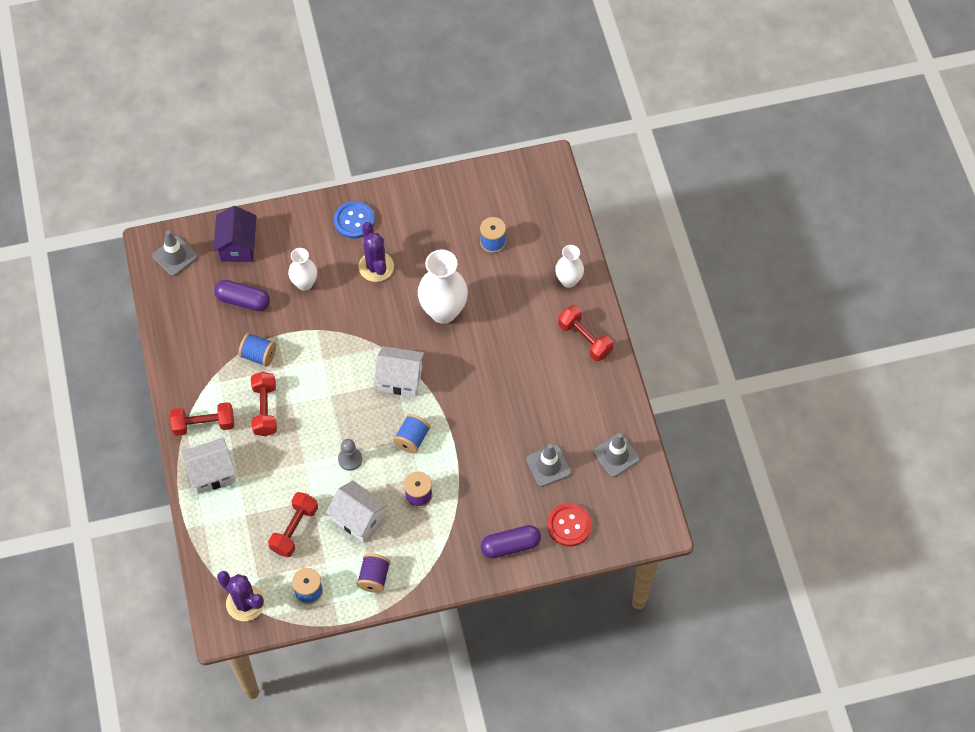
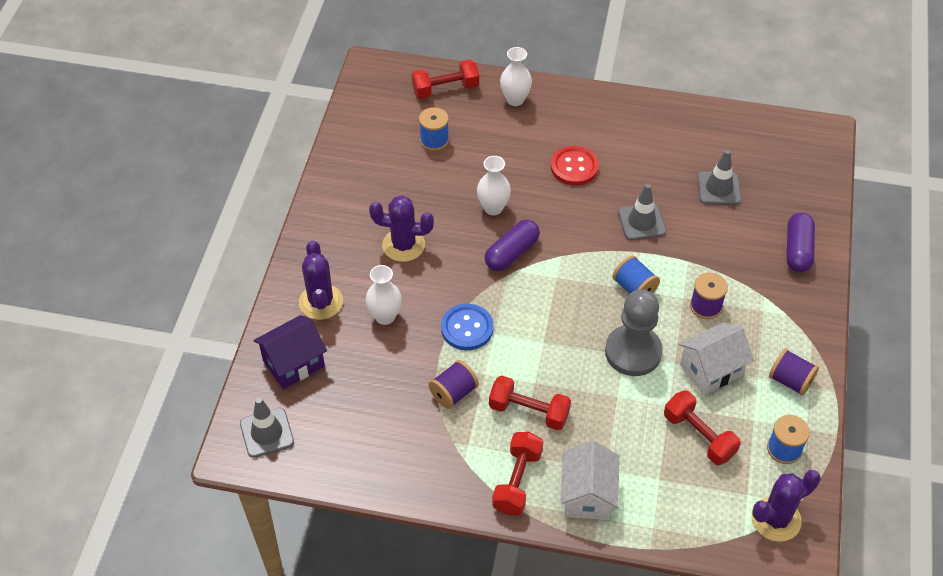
camera: 65 degrees left, 10 degrees down
(237, 245) = (293, 363): purple house -> purple house turned 60 degrees counterclockwise
(243, 300) = (371, 383): purple capsule -> purple capsule (511, 253)
(258, 355) = (453, 393): blue spool -> purple spool
(298, 237) = (321, 302): none -> purple cactus
(350, 459) = (633, 352): grey pawn -> grey pawn, size x1.93
(354, 221) = (333, 244): blue button -> blue button (467, 328)
(400, 379) = (555, 273): white house -> none
(443, 311) = (493, 208): white vase -> white vase, size x0.58
(569, 525) = (793, 196): red button -> red button (574, 167)
(584, 339) = (588, 111): red dumbbell -> red dumbbell (445, 89)
(616, 455) = (730, 134): grey traffic cone -> grey traffic cone (641, 222)

